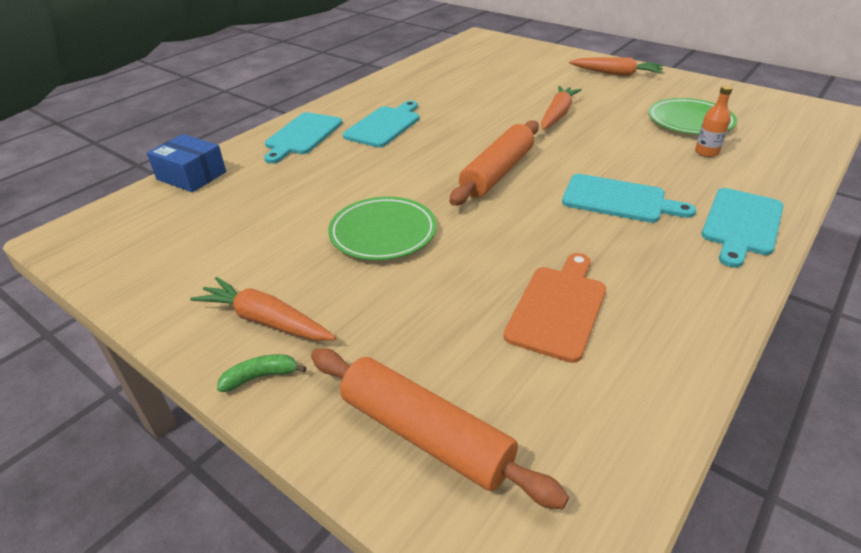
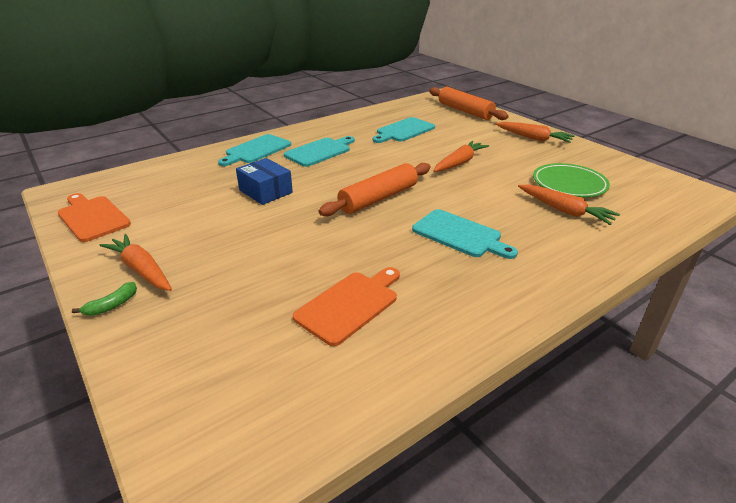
camera: 15 degrees right, 5 degrees down
(141, 263) = (92, 217): none -> orange cutting board
(191, 176) = (163, 166): blue box -> blue box (265, 191)
(260, 377) = (112, 305): green banana -> green banana turned 135 degrees clockwise
(383, 233) = (262, 227): green plate -> none
(426, 434) = (189, 369): orange rolling pin -> orange rolling pin (465, 111)
(706, 152) = (564, 211): orange bottle -> orange carrot
(741, 224) = (551, 272): turquoise cutting board -> turquoise cutting board (404, 131)

